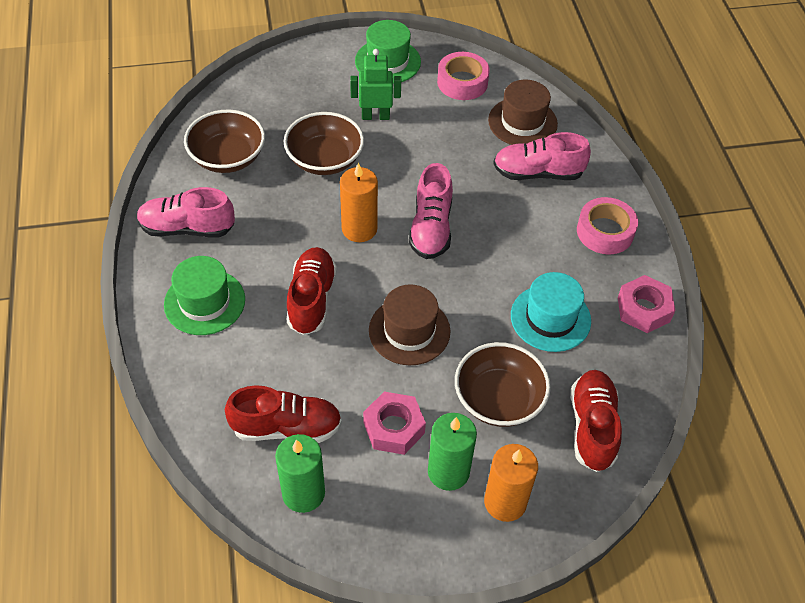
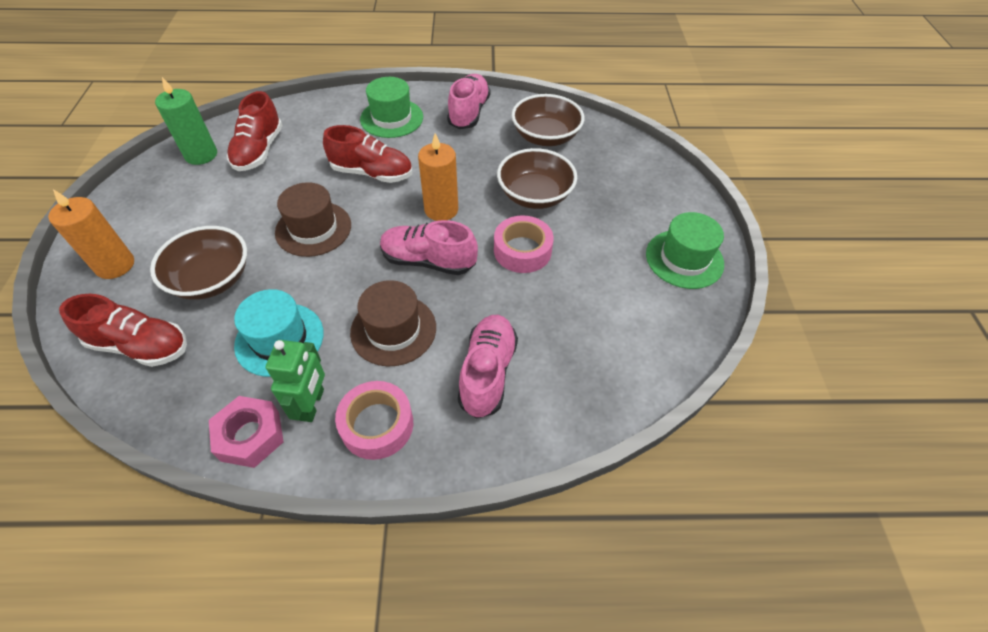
camera: 100 degrees right, 0 degrees up
(375, 116) = (594, 238): green robot -> green robot (312, 404)
(394, 428) = (224, 207): pink nut -> none
(448, 472) = (165, 234): green candle -> none
(462, 82) = (651, 324): pink tape -> pink tape (522, 250)
(522, 122) = (577, 375): brown hat -> brown hat (393, 330)

